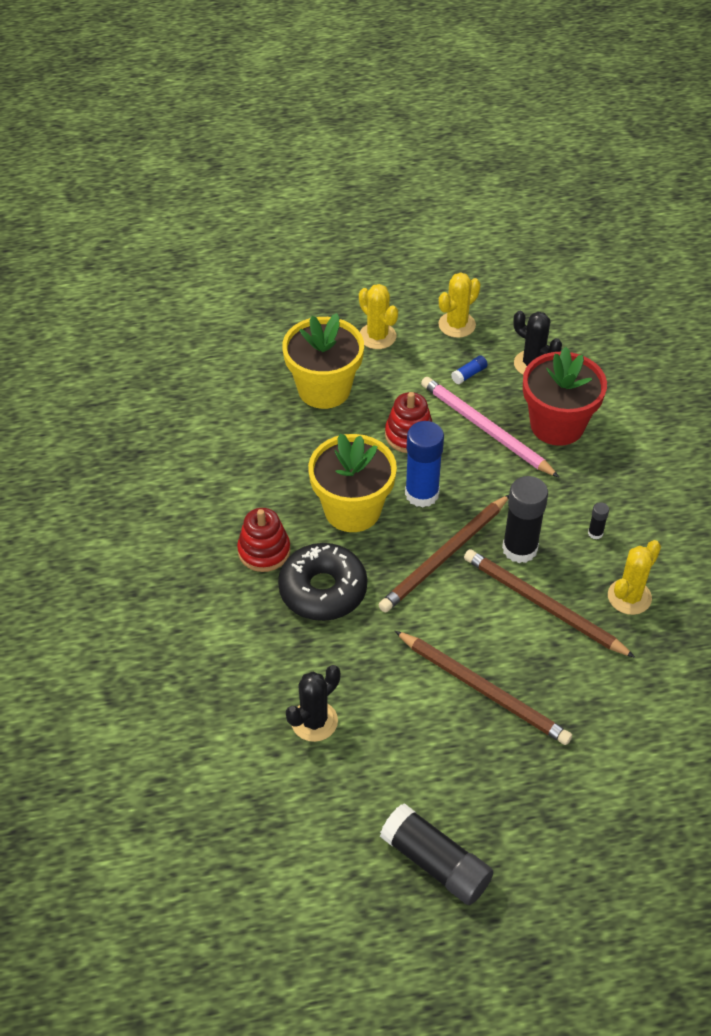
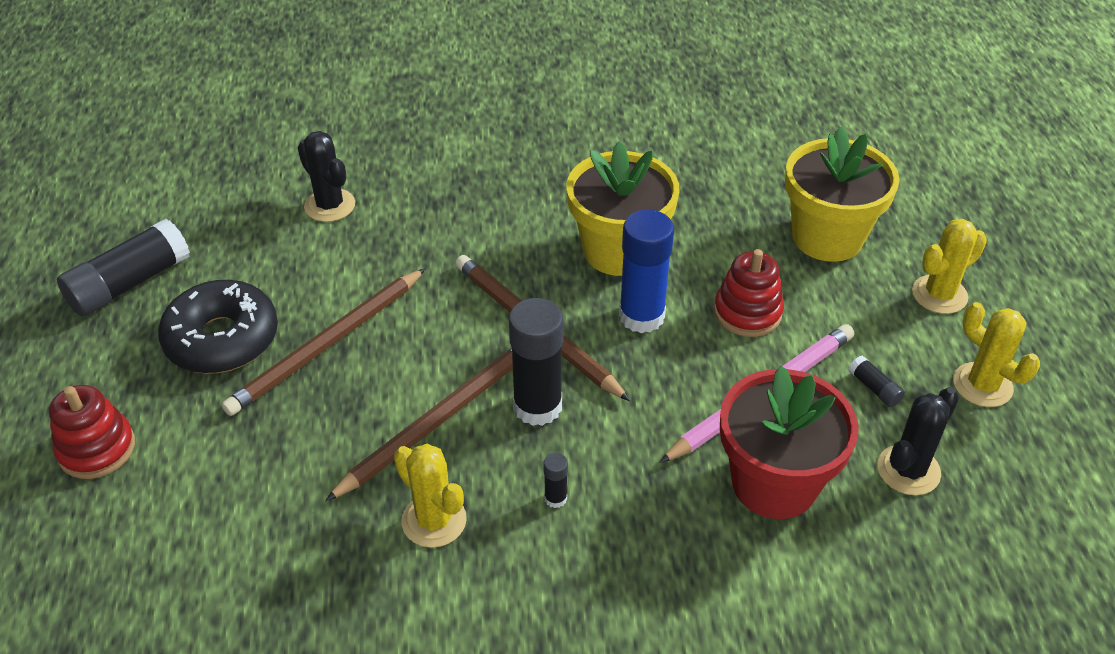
camera: 95 degrees right, 5 degrees down
(264, 551) = (563, 177): red stacking toy -> red stacking toy (97, 449)
(323, 590) = (501, 220): black donut -> black donut (222, 339)
(469, 374) = (874, 388): blue glue stick -> black glue stick

